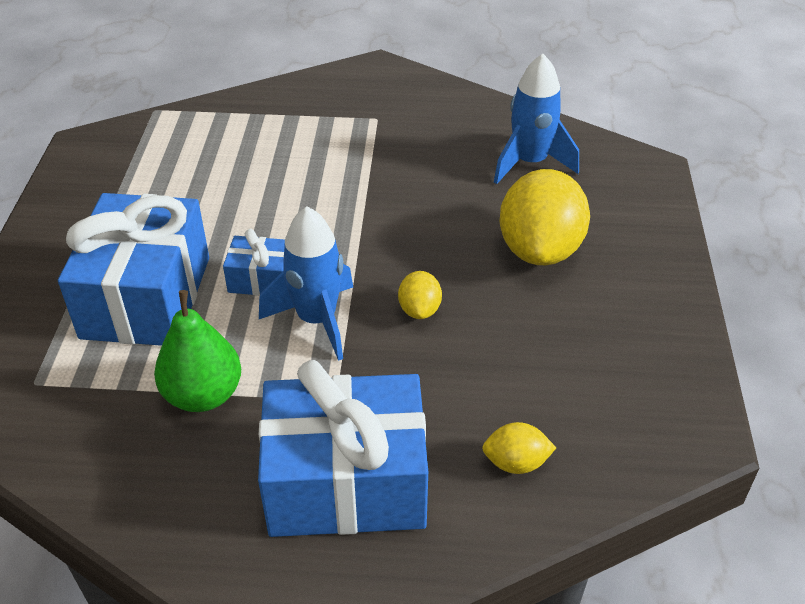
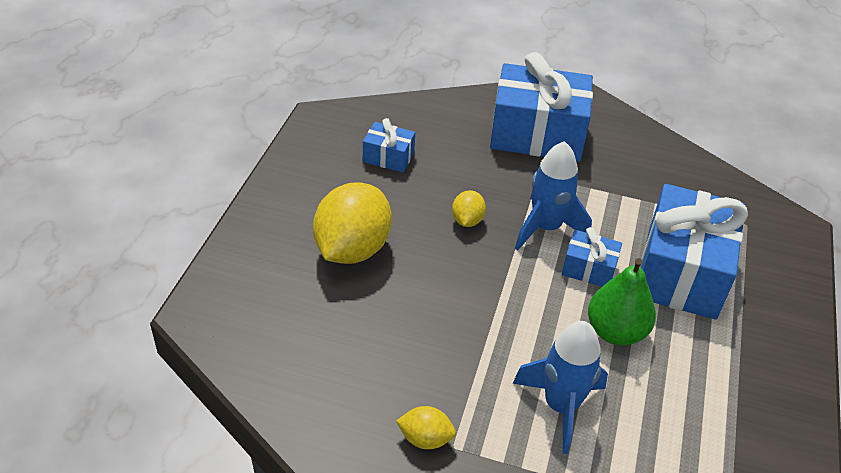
camera: 170 degrees left, 0 degrees up
(203, 395) = (626, 194): green pear -> green pear (615, 332)
(516, 463) = (436, 124): yellow lemon -> yellow lemon (425, 439)
(530, 163) = (312, 342): blue rocket -> blue rocket (560, 406)
(560, 382) = (388, 157): none -> blue gift

